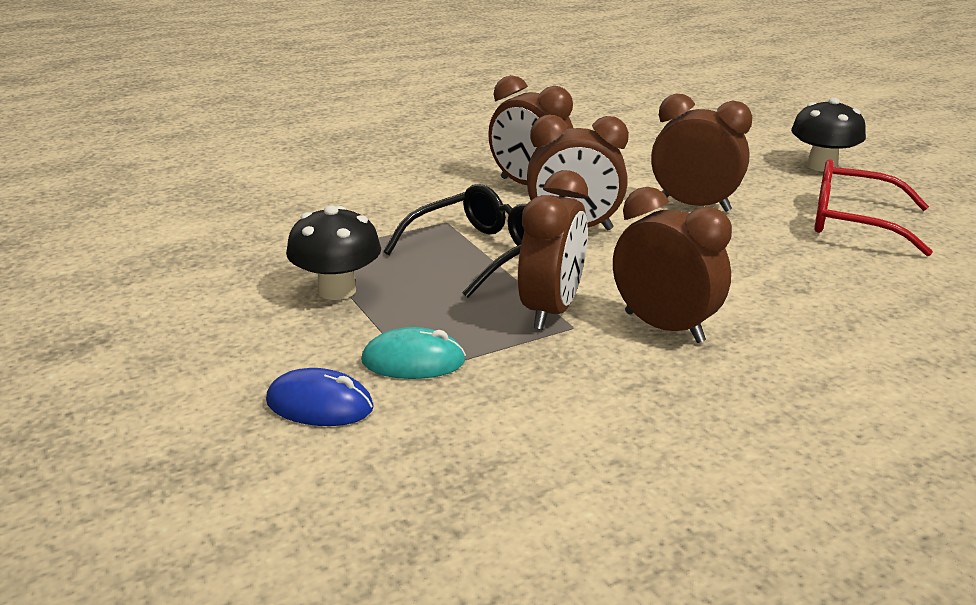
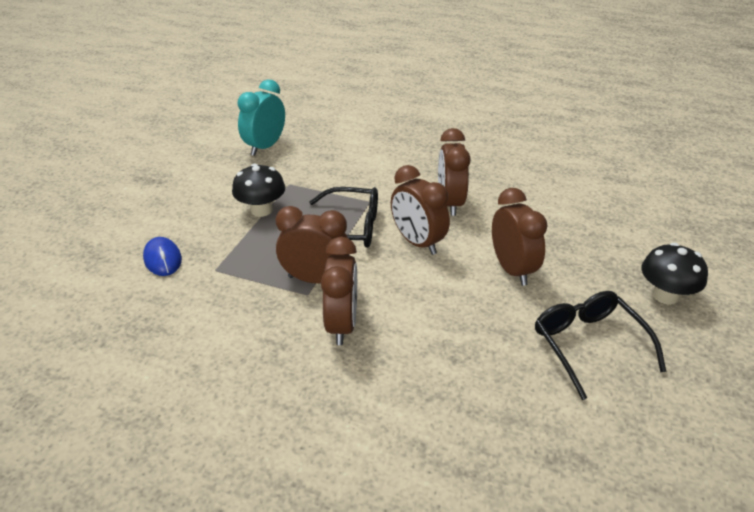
camera: 50 degrees right, 10 degrees up
(187, 234) = (265, 147): none -> turquoise clock
(413, 361) = (222, 264): turquoise mouse -> none
(551, 310) = (315, 279): brown clock -> brown clock turned 150 degrees counterclockwise
(853, 222) = (588, 345): red glasses -> black glasses

